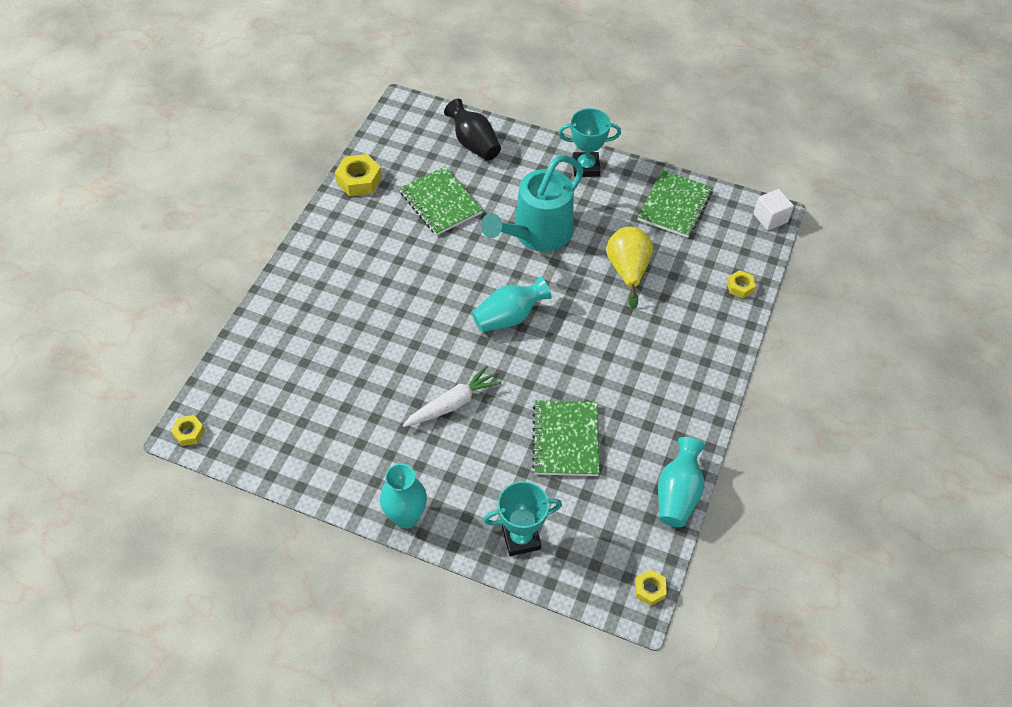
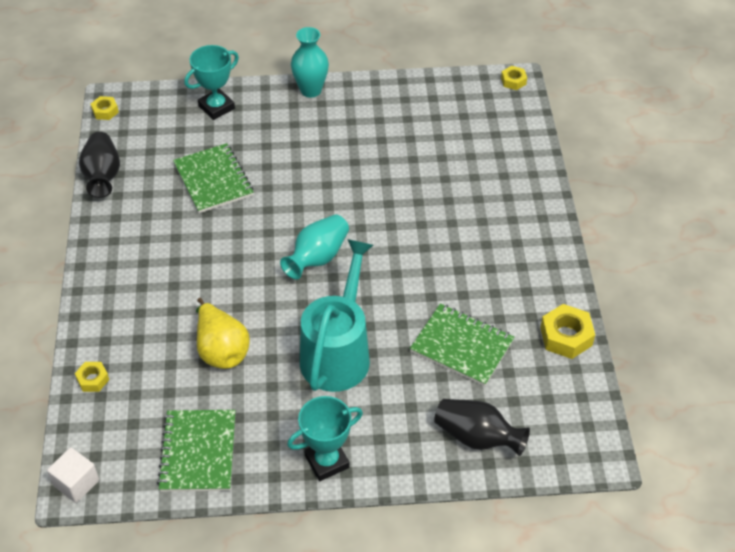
camera: 155 degrees right, 5 degrees down
(452, 404) = (324, 171): white carrot -> none
(677, 494) = (102, 176): turquoise vase -> black vase

